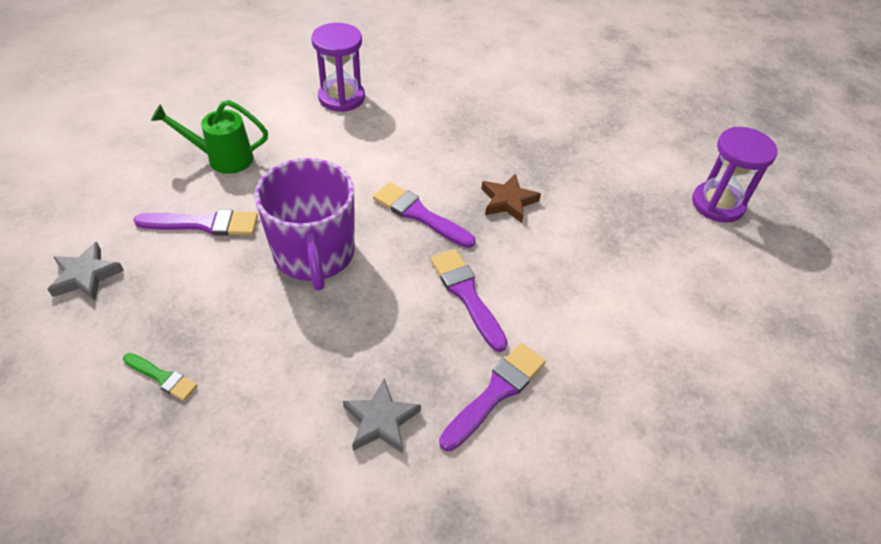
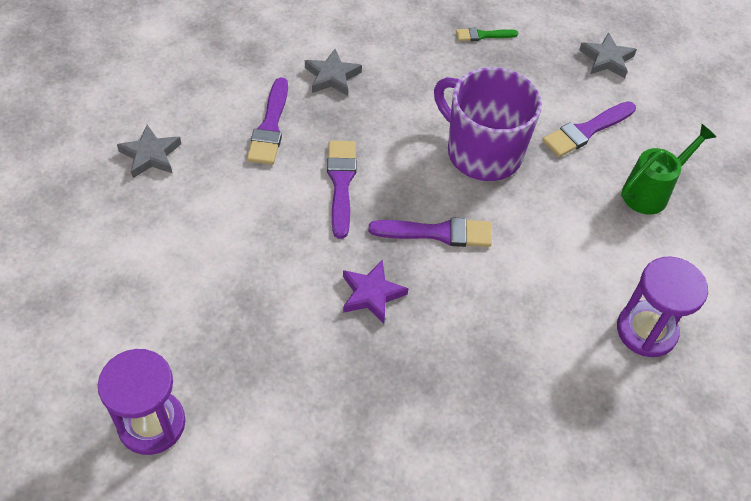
camera: 145 degrees right, 5 degrees up
(466, 294) = (341, 183): purple brush -> purple brush turned 120 degrees counterclockwise
(508, 201) = (371, 294): brown star -> purple star
(647, 429) = (150, 155): none -> grey star

